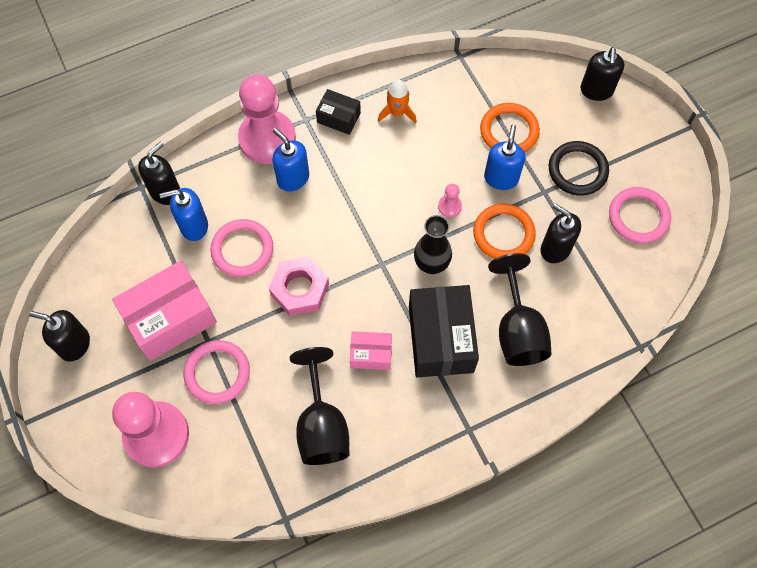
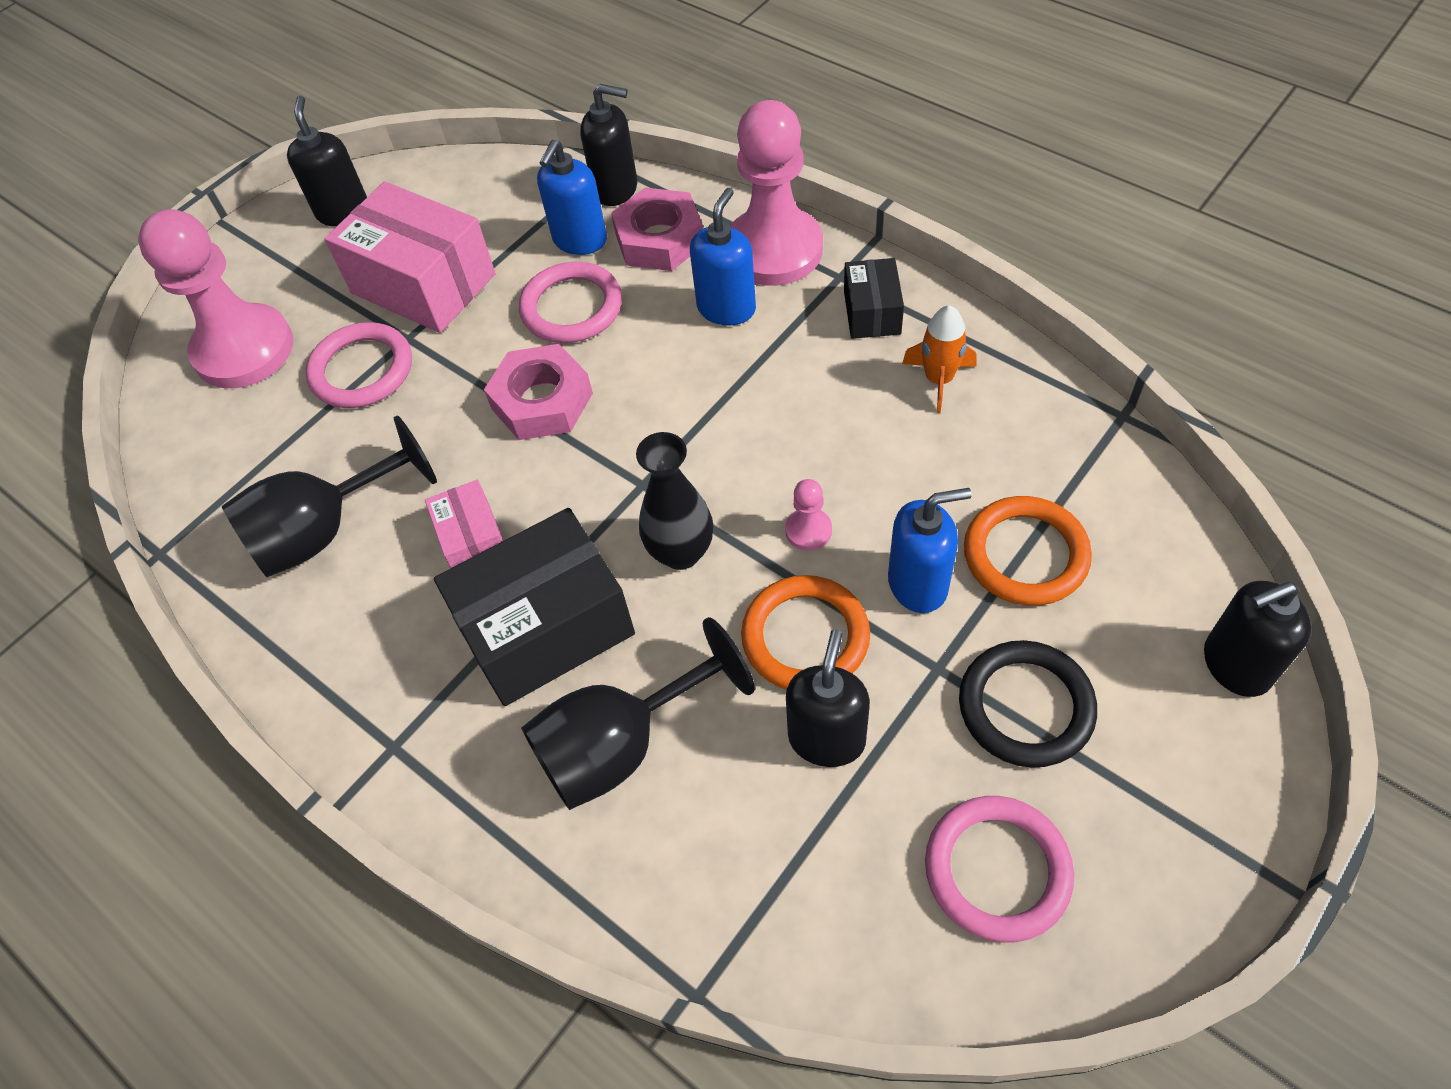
camera: 70 degrees right, 10 degrees down
(193, 226) = (579, 240): blue soap dispenser -> blue soap dispenser turned 120 degrees counterclockwise
(221, 187) = (659, 239): none -> pink nut

